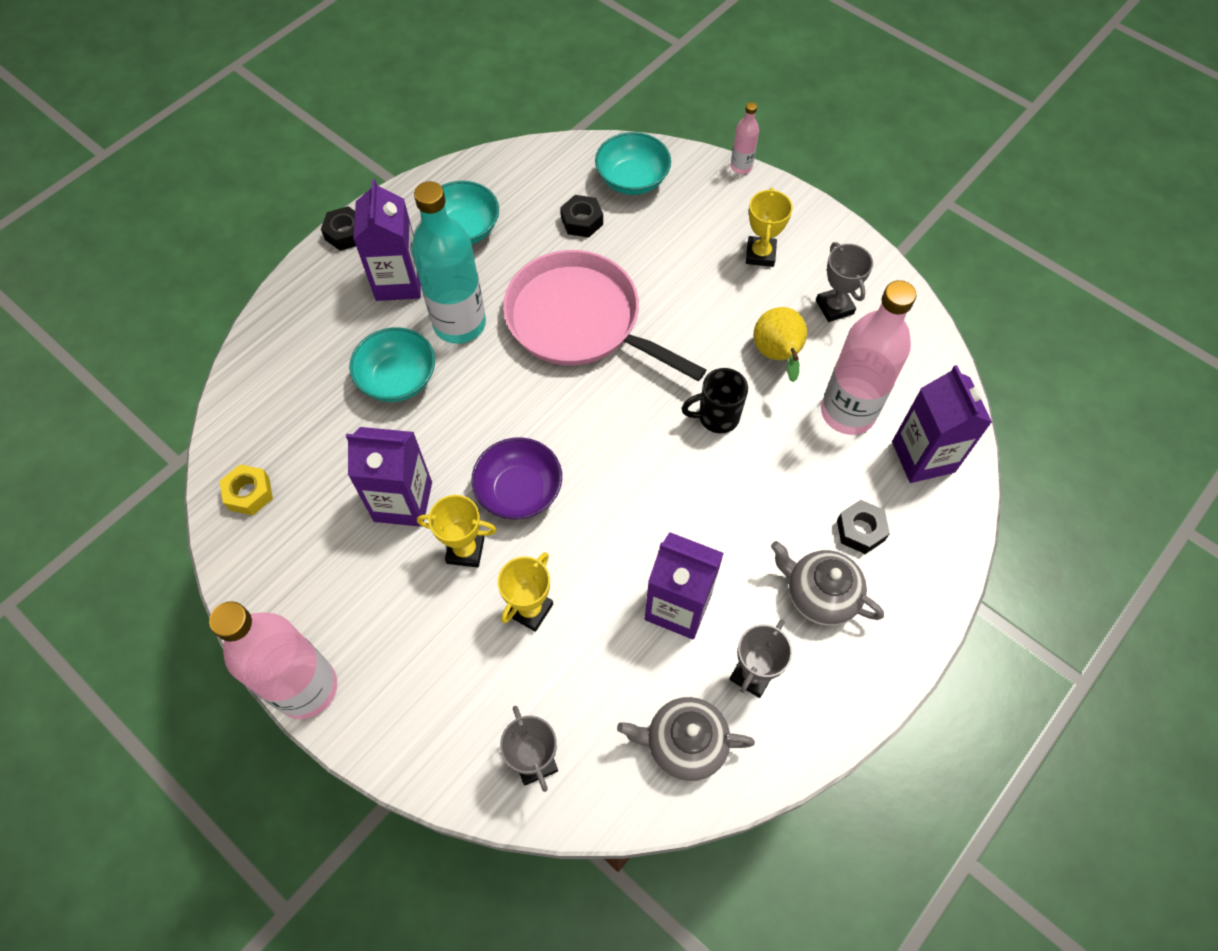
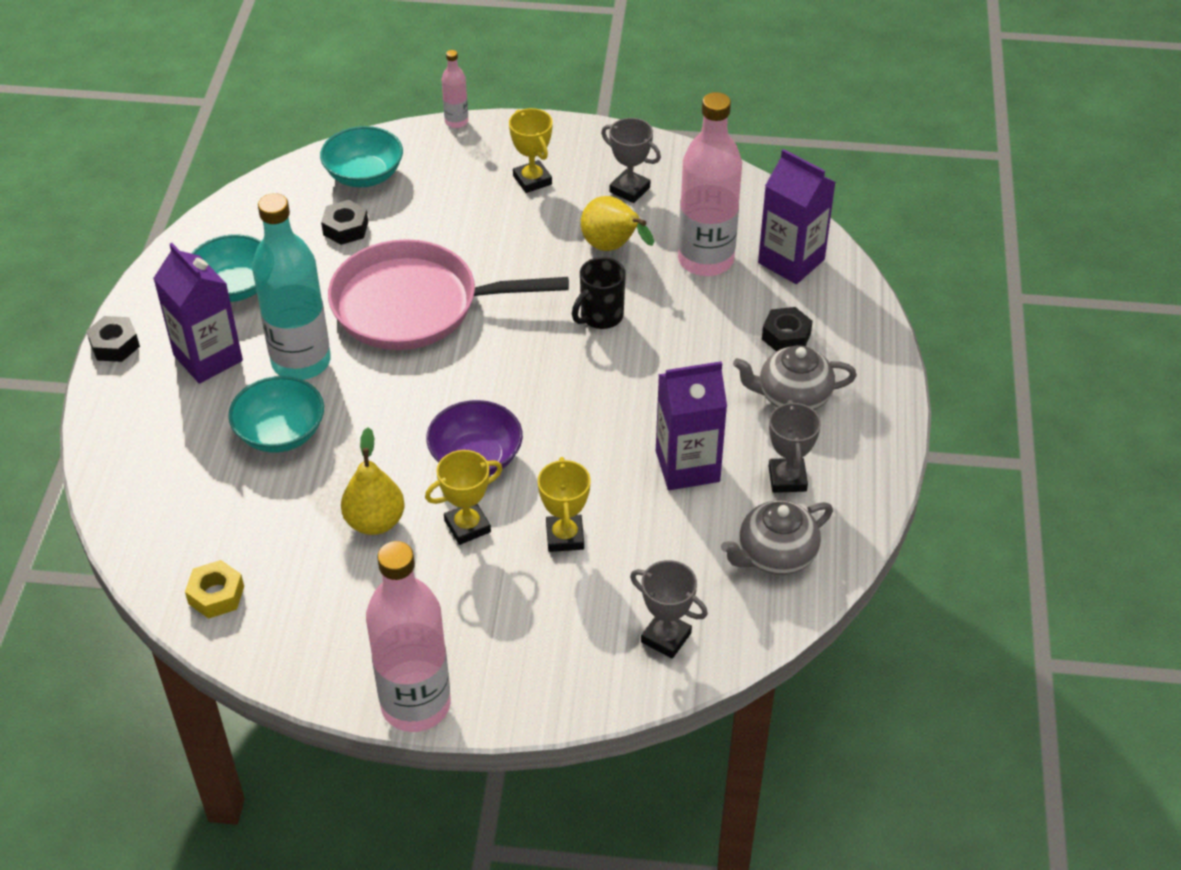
camera: 35 degrees left, 15 degrees down
(403, 501) = (375, 522): purple carton -> yellow pear

